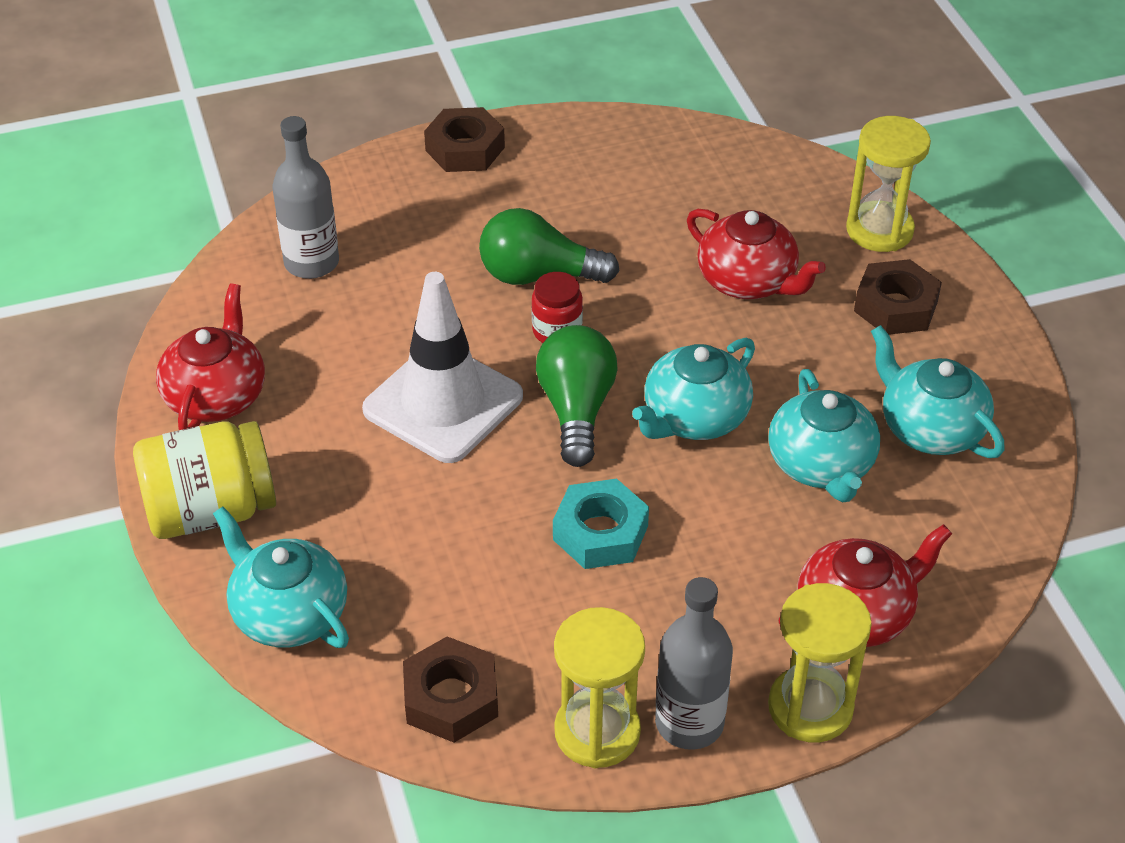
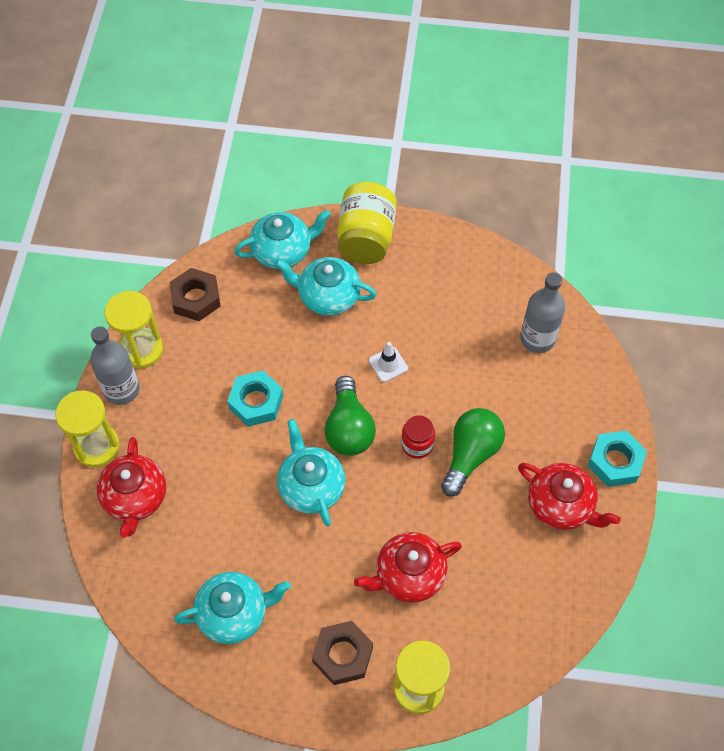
camera: 115 degrees right, 15 degrees up
(216, 396) = (447, 262): red teapot -> red teapot (561, 505)
(443, 403) = (388, 364): white traffic cone -> white traffic cone, size x0.42
(465, 149) = (615, 462): brown nut -> turquoise nut
(576, 410) = (349, 428): green light bulb -> green light bulb turned 60 degrees clockwise
(821, 465) = (240, 536): turquoise teapot -> turquoise teapot (328, 296)

